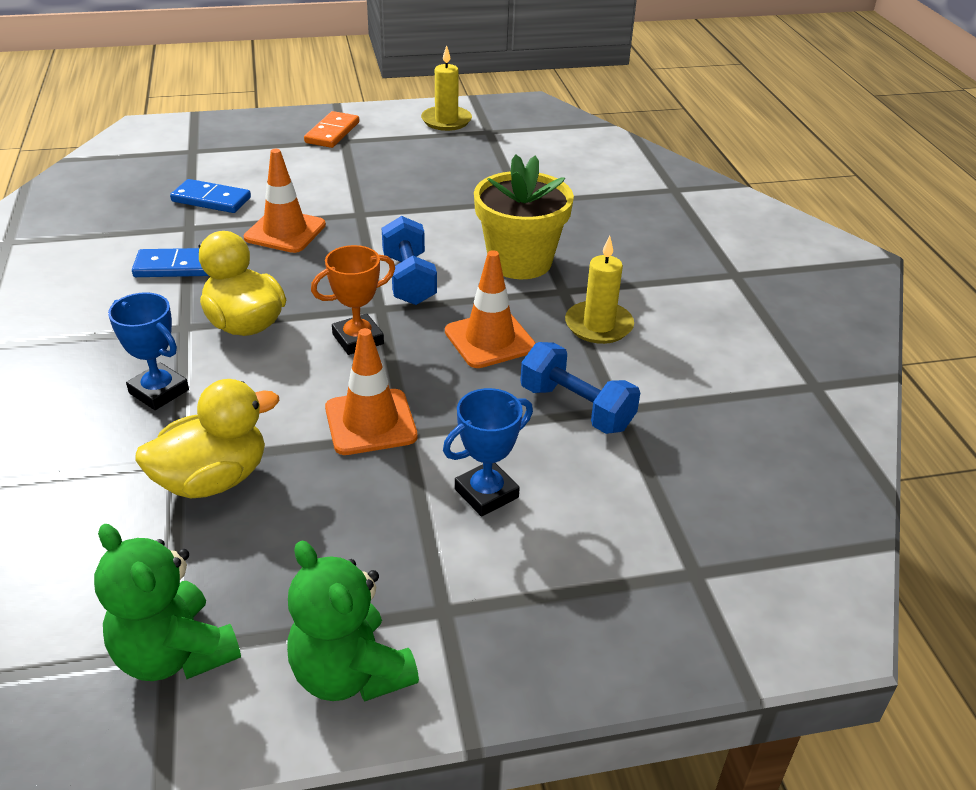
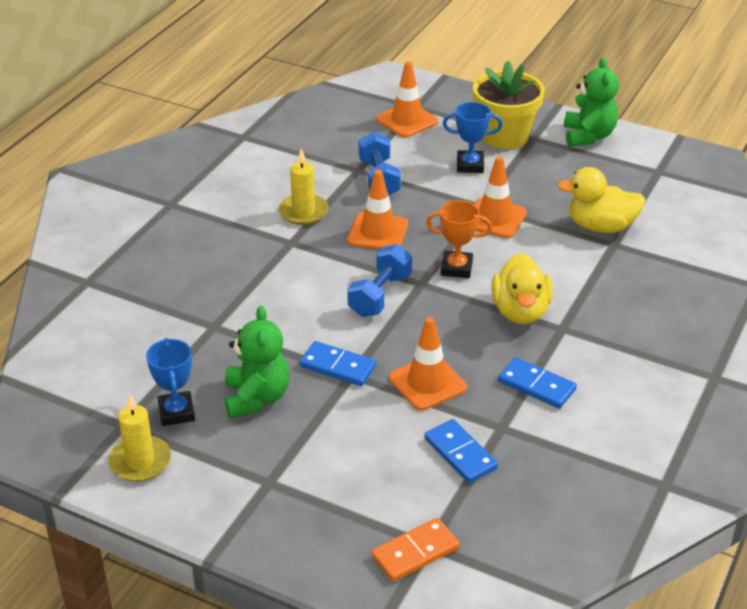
camera: 140 degrees left, 0 degrees up
(159, 391) = (603, 288): blue trophy -> blue trophy (176, 412)
(175, 654) = (656, 169): green teddy bear -> green teddy bear (256, 398)
(332, 133) = (268, 501): orange domino -> orange domino (415, 552)
(378, 214) = (338, 366): none -> blue domino
(520, 262) = (289, 274): yellow flower pot -> yellow flower pot (505, 136)
(669, 532) = (407, 120): none -> orange traffic cone

